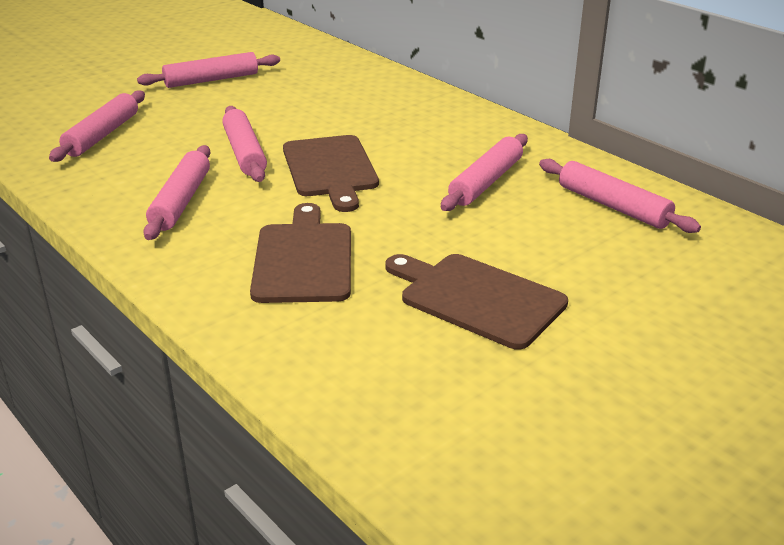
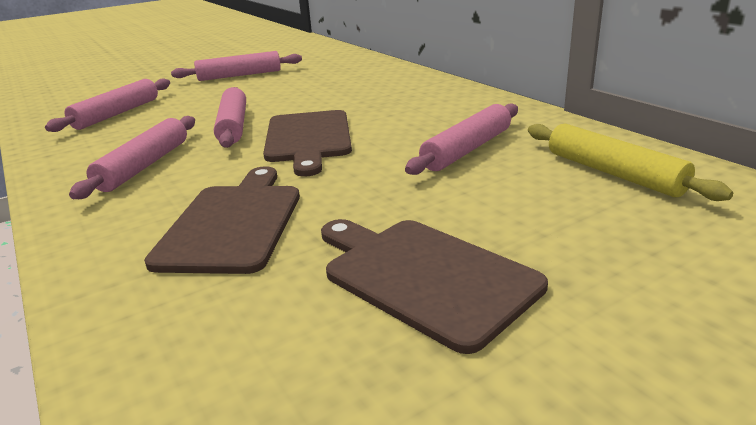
camera: 10 degrees right, 5 degrees down
(613, 206) = (613, 173): pink rolling pin -> yellow rolling pin

